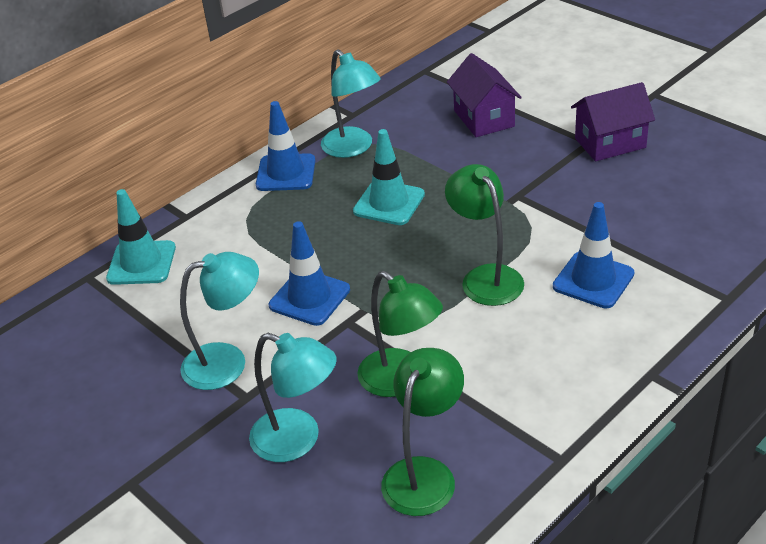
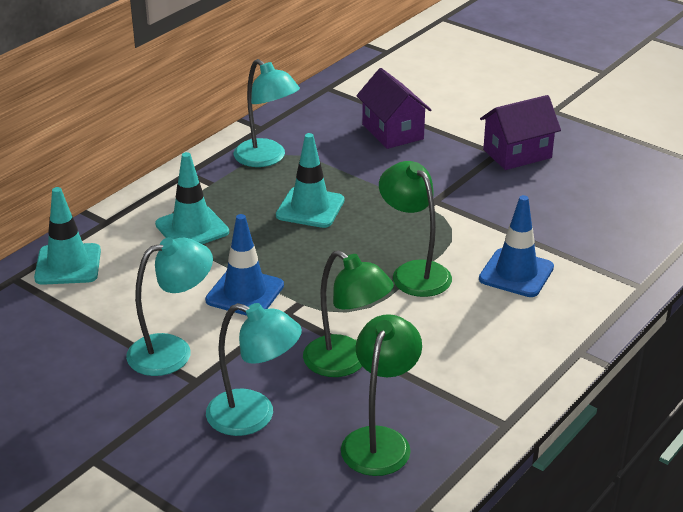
camera: 10 degrees left, 5 degrees down
(268, 224) = (192, 228): none -> turquoise traffic cone
(286, 173) = (202, 181): blue traffic cone -> none

